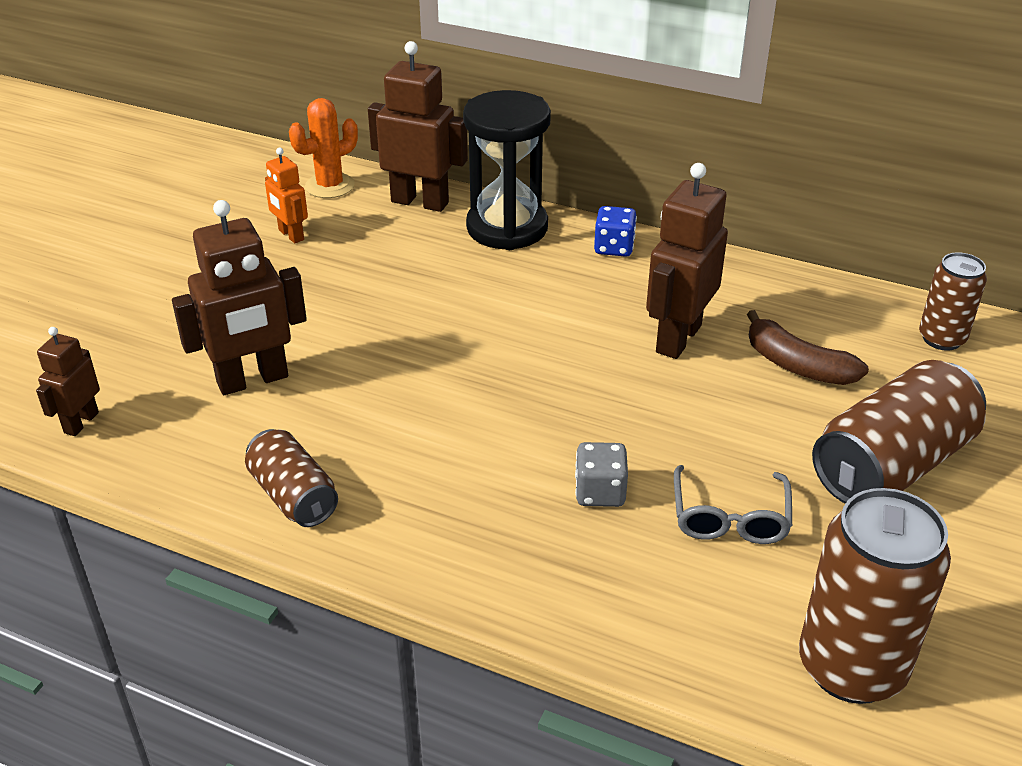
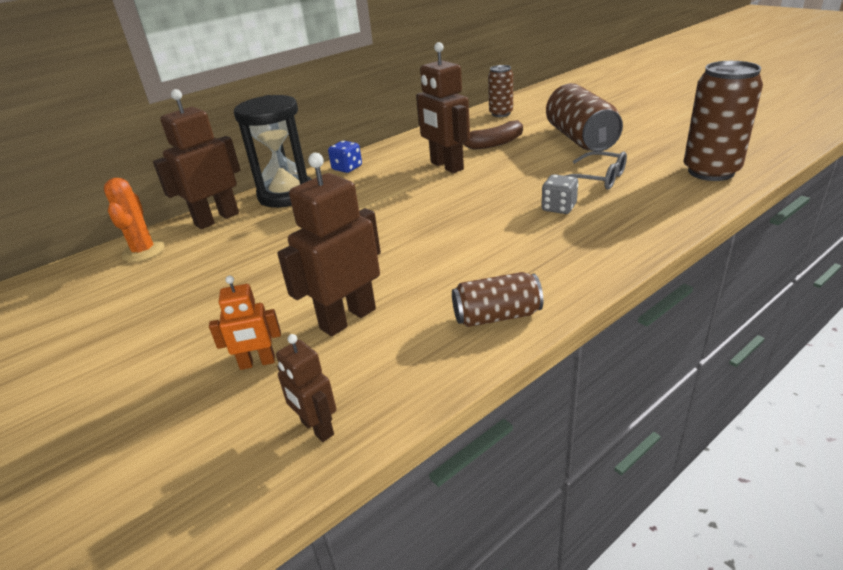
camera: 60 degrees left, 5 degrees down
(253, 380) = (347, 318): brown robot -> brown robot turned 135 degrees counterclockwise
(291, 235) = (183, 277): orange robot -> orange robot (257, 363)

